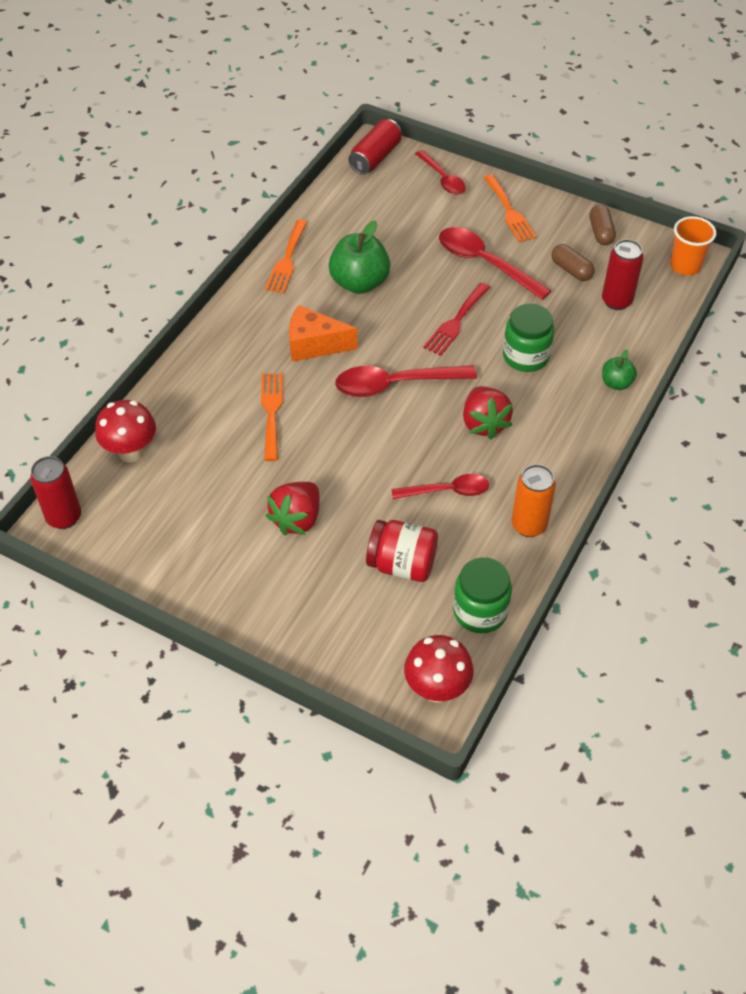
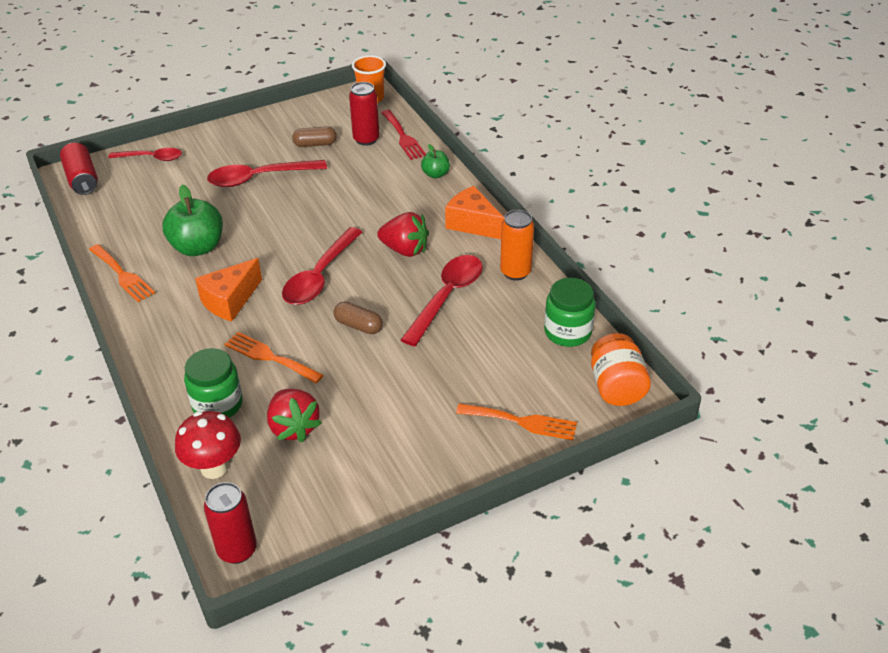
camera: 55 degrees left, 10 degrees down
(297, 519) = (392, 392): red strawberry -> red strawberry (294, 427)
(402, 564) = (491, 353): red jar -> none
(437, 689) = (616, 387): red mushroom -> orange jar
(447, 491) = (447, 297): red spoon -> red spoon, size x1.55
(456, 322) = (296, 218): red fork -> red fork (403, 137)
(509, 212) = (226, 144): orange fork -> orange fork (522, 422)
(526, 356) = (367, 201): green jar -> green jar (217, 404)
(569, 453) = (473, 224): none -> orange cheese
(600, 232) = (298, 116): brown capsule -> brown capsule (358, 326)

